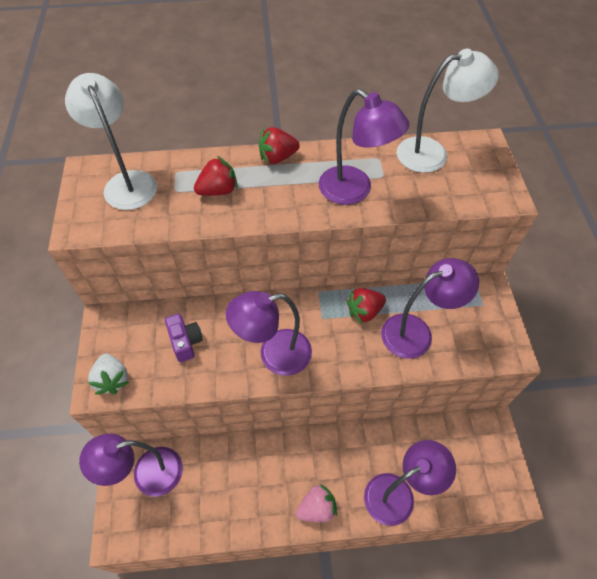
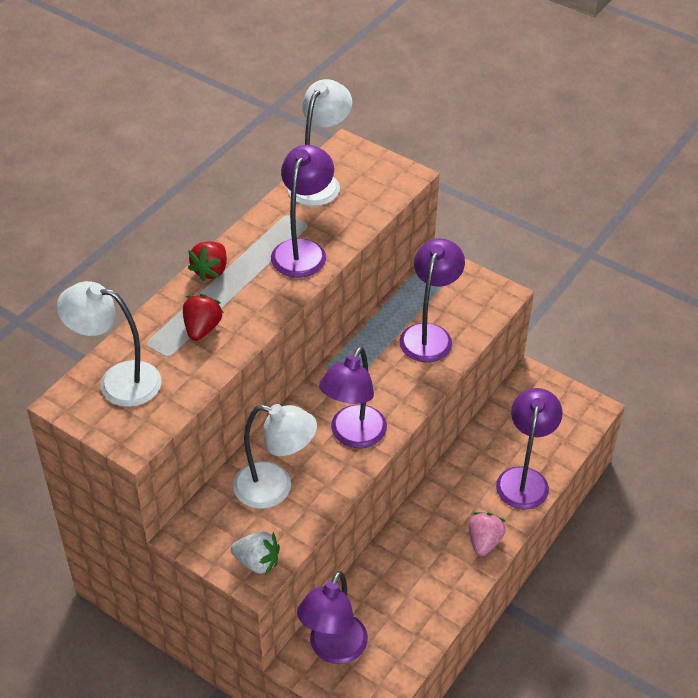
camera: 50 degrees left, 10 degrees down
(185, 342) = (275, 488): purple camera -> white lamp
(354, 191) = (302, 250): purple lamp -> purple lamp turned 60 degrees counterclockwise
(364, 311) = (376, 352): red strawberry -> none

